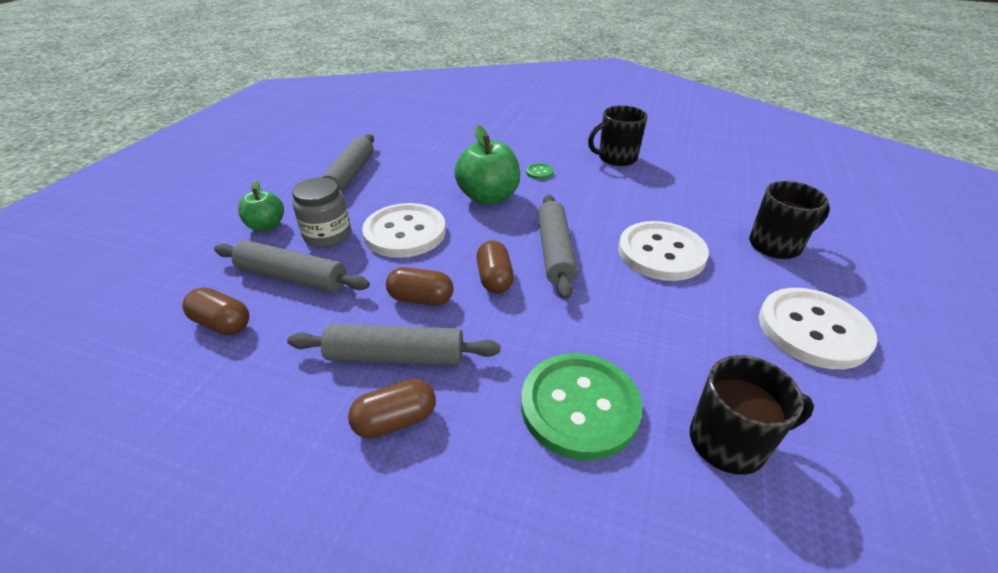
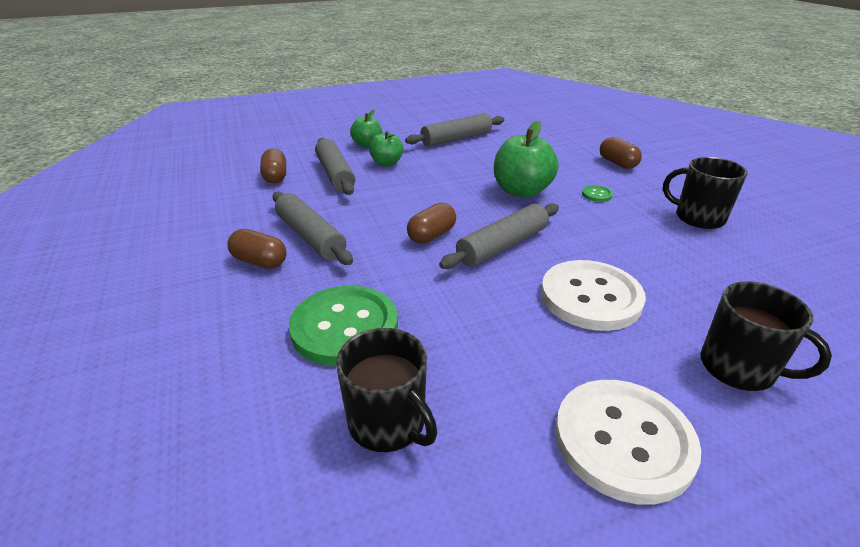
camera: 50 degrees right, 5 degrees down
(327, 235) = (387, 163): grey jar -> green apple
(405, 232) = (429, 183): white button -> none
(421, 299) = (372, 220): brown capsule -> brown capsule (617, 163)

